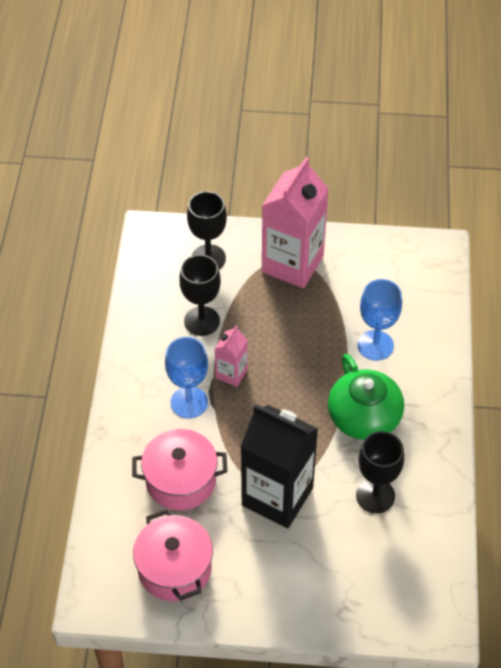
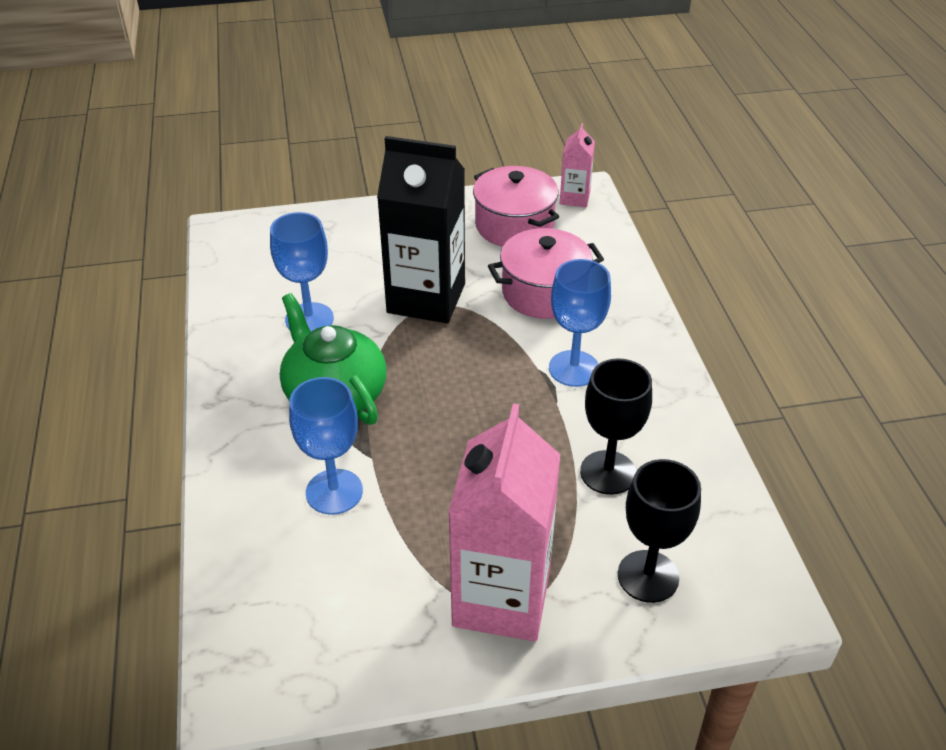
camera: 165 degrees right, 10 degrees down
(231, 373) = (533, 412): pink carton -> pink carton (574, 198)
(375, 496) = (309, 319): black goblet -> blue goblet

